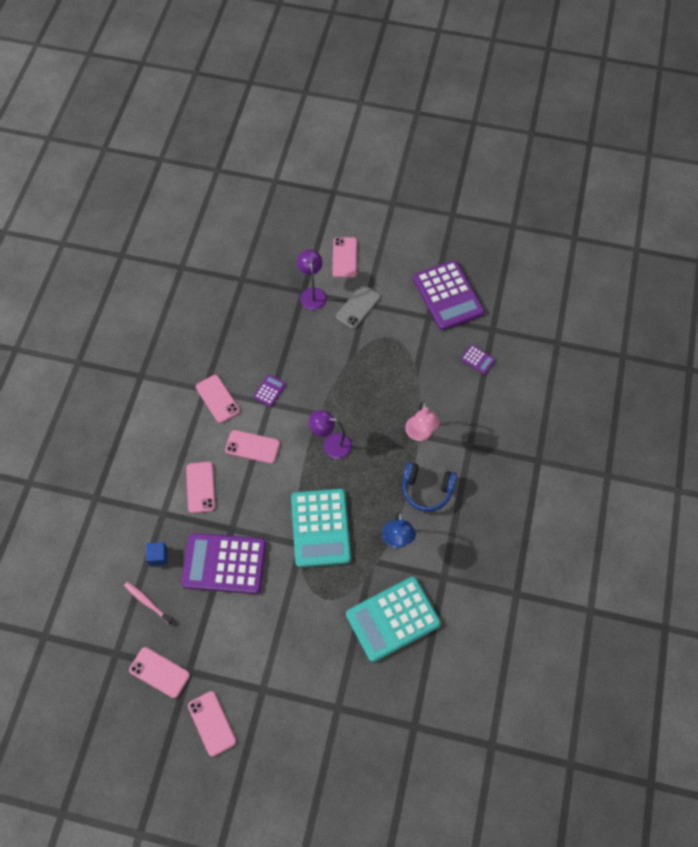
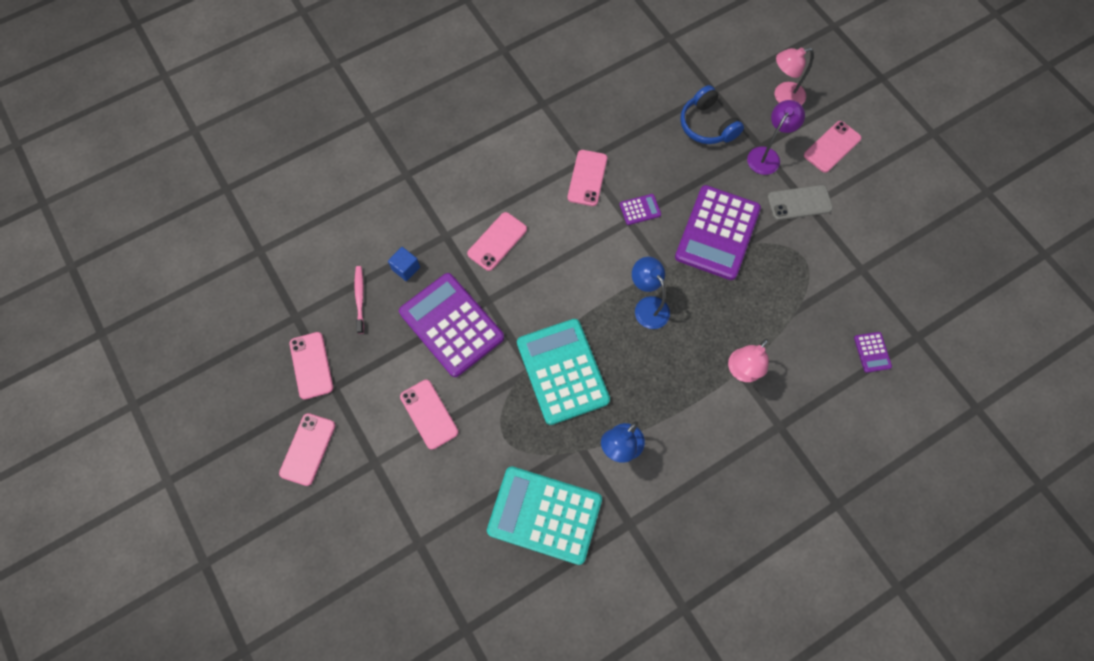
camera: 45 degrees right, 5 degrees up
(252, 447) = (575, 246): pink phone -> pink phone (429, 414)
(287, 249) = (783, 97): none -> pink lamp
(320, 528) = (562, 371): turquoise calculator -> turquoise calculator turned 120 degrees clockwise
(331, 444) = (647, 306): purple lamp -> blue lamp
(427, 490) = (695, 428): blue headphones -> blue headphones (707, 125)
(447, 296) = (902, 265): purple calculator -> purple calculator (717, 233)

